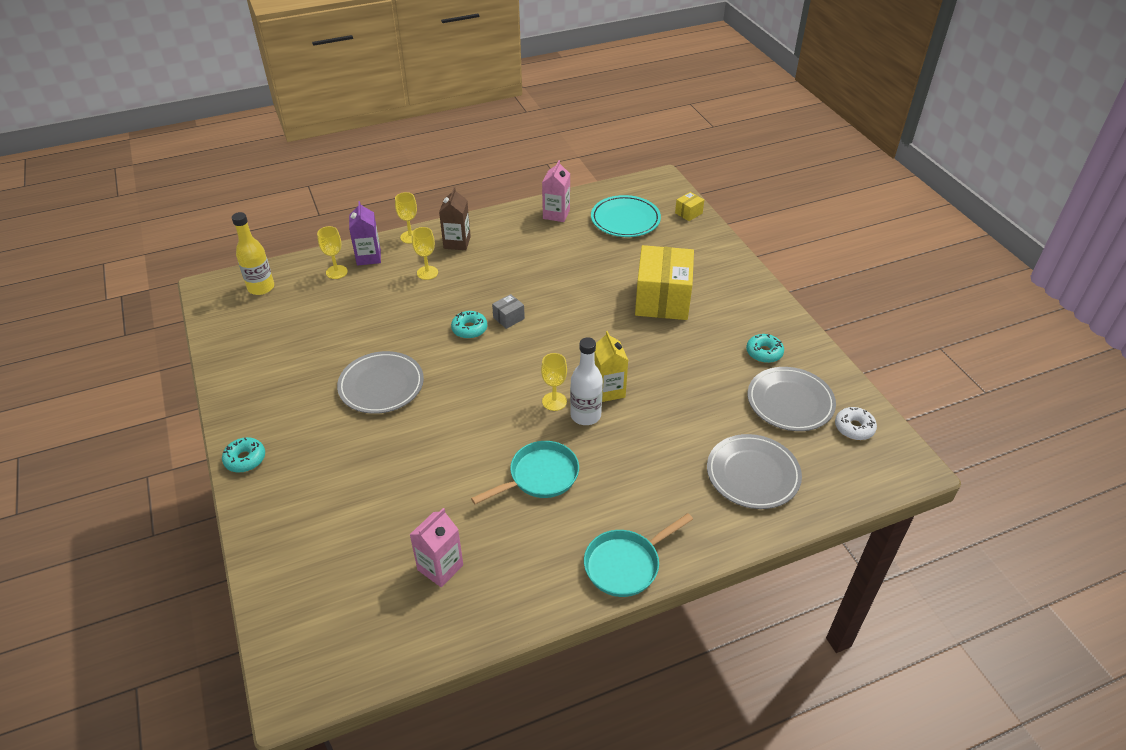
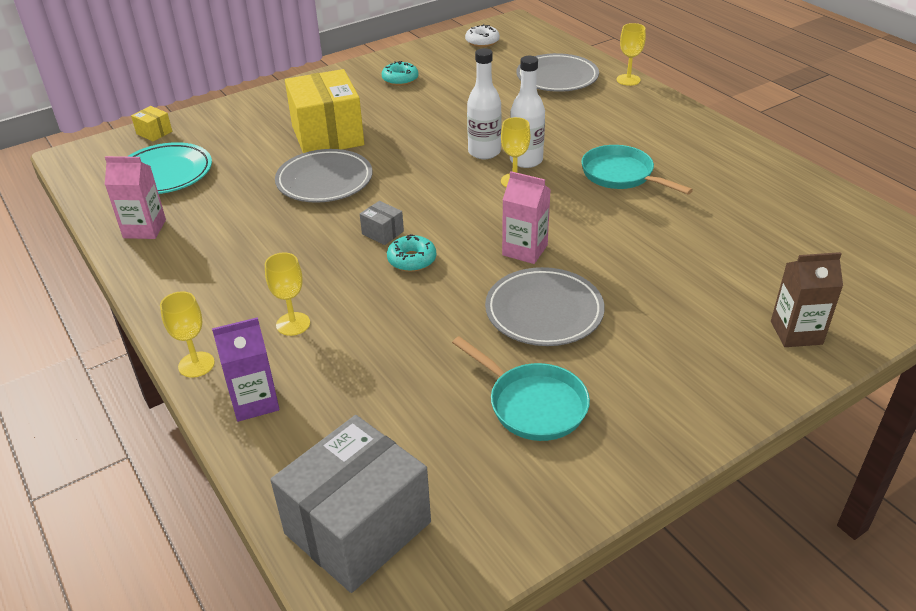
camera: 100 degrees left, 5 degrees down
(245, 459) = (733, 403): turquoise donut -> none
(261, 288) = (358, 528): yellow bottle -> grey box
(336, 272) = (300, 431): yellow goblet -> yellow goblet (628, 80)
(440, 567) = (765, 212): pink carton -> pink carton (525, 250)
(457, 242) = (213, 309): brown carton -> brown carton (796, 333)
(608, 390) = (484, 152): yellow carton -> white bottle
(625, 564) = (688, 122): turquoise pan -> turquoise pan (532, 404)
(662, 299) = (327, 135): yellow box -> yellow box turned 75 degrees clockwise
(790, 402) = (463, 66): grey plate -> grey plate (324, 181)

